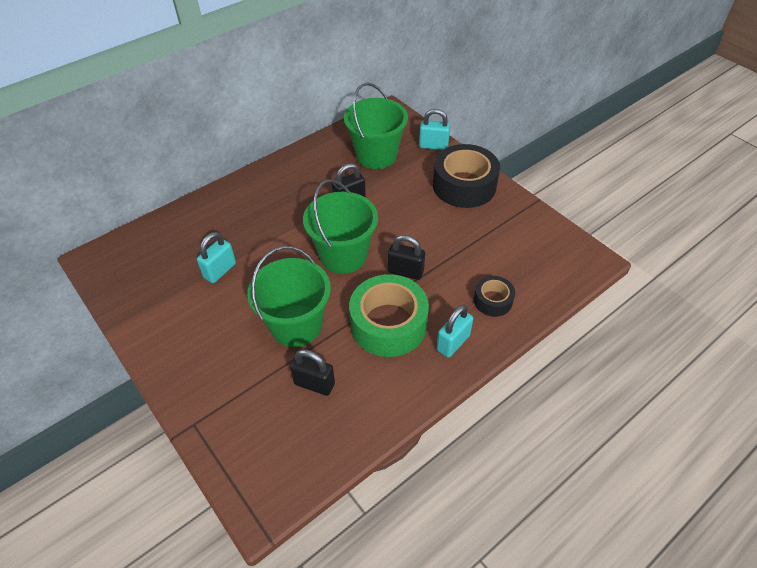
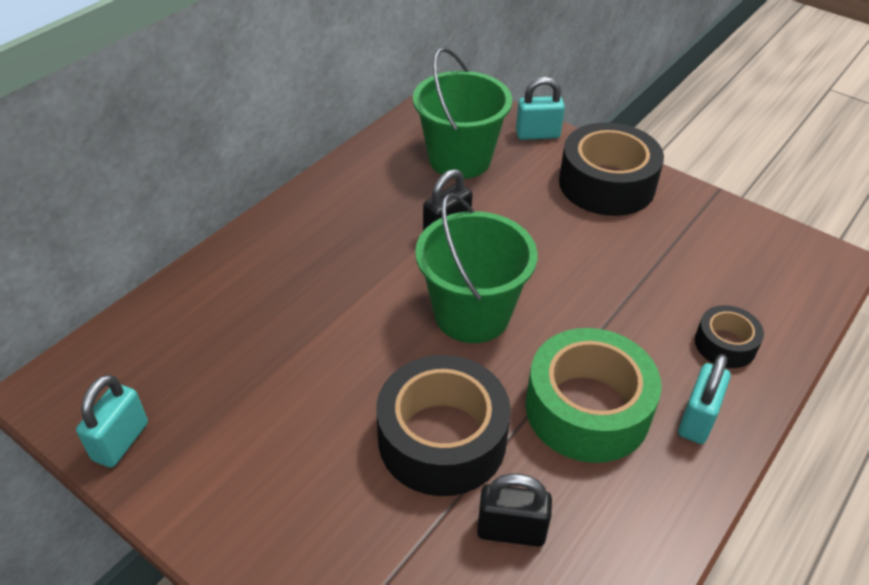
camera: 15 degrees left, 5 degrees down
(220, 271) = (280, 372): turquoise padlock -> turquoise padlock (121, 441)
(296, 325) = (442, 439): green bucket -> black tape
(405, 271) = (577, 323): black padlock -> none

